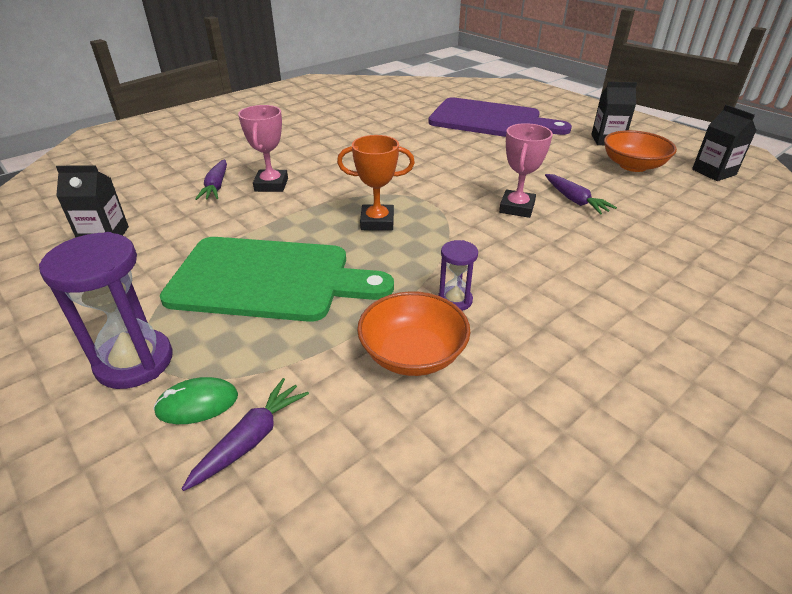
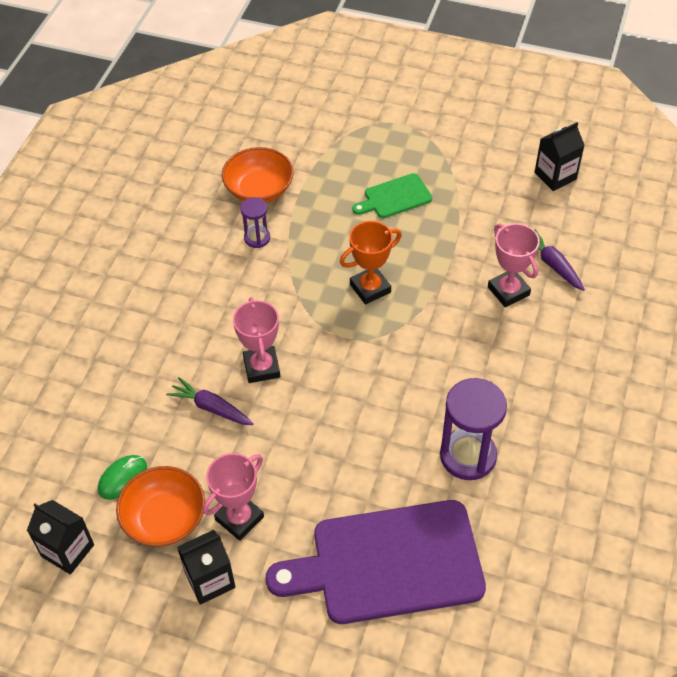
camera: 150 degrees right, 15 degrees up
(134, 362) = (406, 119): purple hourglass -> purple hourglass (468, 456)
(197, 404) = (348, 117): green mouse -> green mouse (122, 478)
(251, 439) = (305, 116): purple carrot -> none
(268, 279) = (395, 197): green cutting board -> green cutting board, size x0.47
(576, 153) = (239, 518): none -> pink trophy

